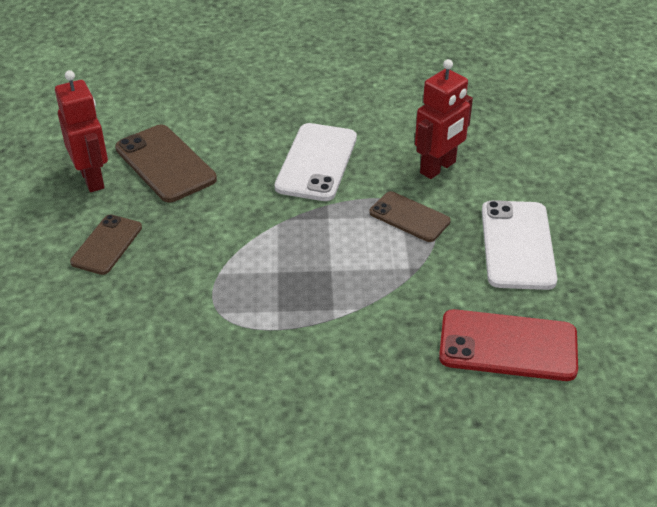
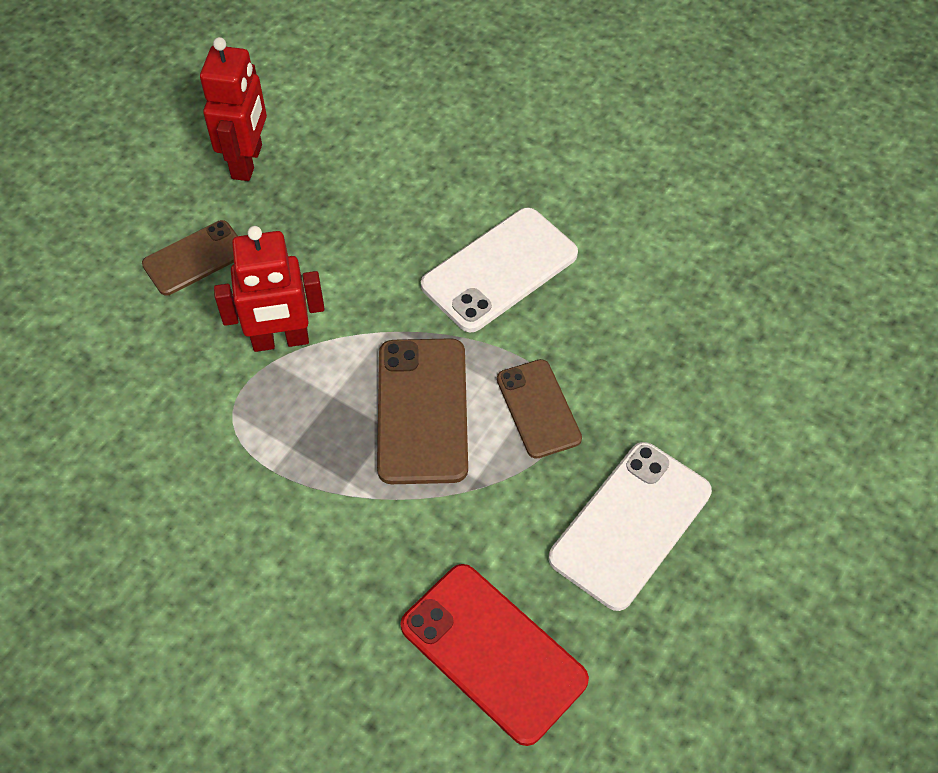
camera: 35 degrees right, 15 degrees up
(165, 164) = (336, 181): brown phone -> brown phone (422, 410)
(438, 168) = (635, 358): red robot -> red robot (280, 340)

